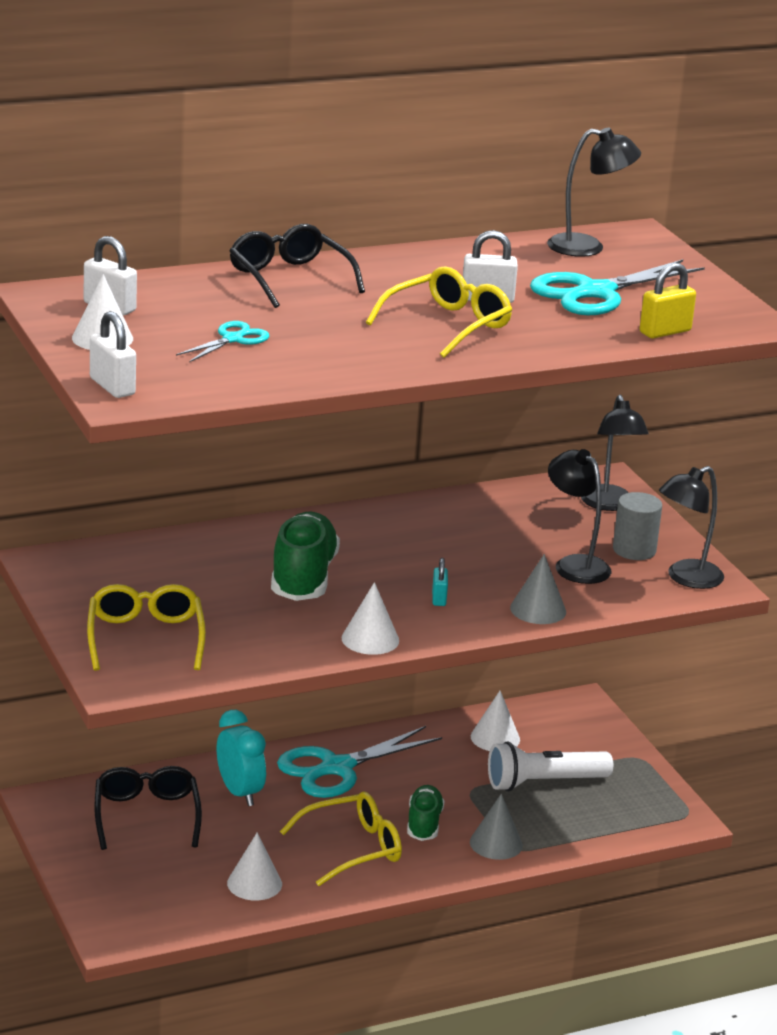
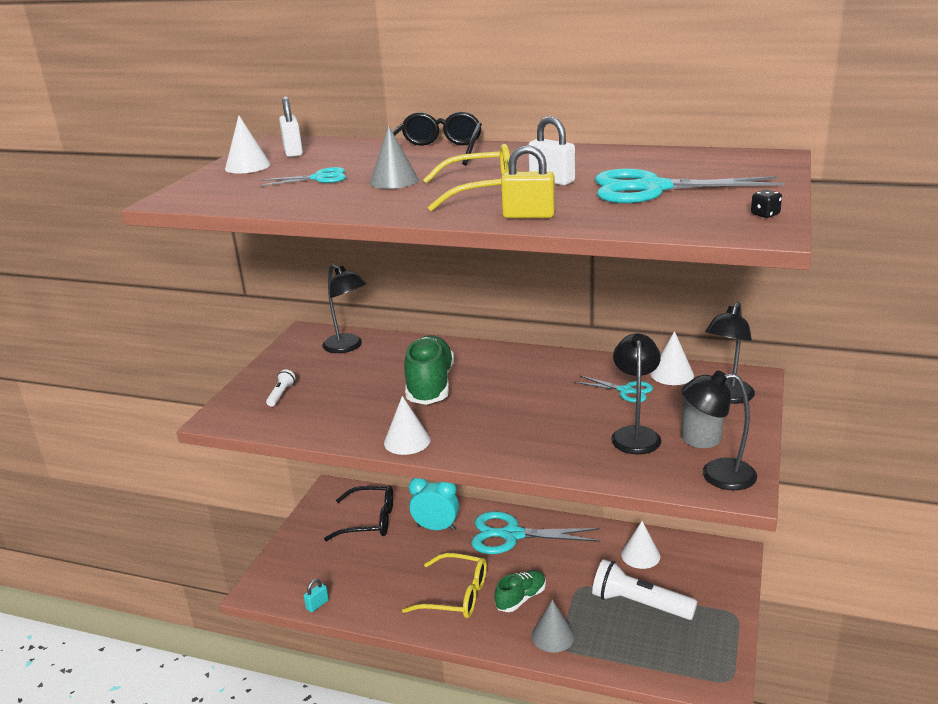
camera: 45 degrees right, 0 degrees up
(112, 386) = (185, 191): white padlock -> none
(145, 638) = (281, 394): yellow glasses -> white flashlight
(146, 815) = (369, 521): black glasses -> black glasses turned 60 degrees clockwise
(239, 793) = (436, 528): turquoise clock -> turquoise clock turned 90 degrees counterclockwise
(254, 883) = (371, 592): white cone -> white cone (672, 374)
(303, 578) = (430, 385): green shoe -> green shoe turned 45 degrees counterclockwise
(439, 598) = (496, 427): turquoise padlock -> turquoise padlock (317, 605)
(510, 525) = (626, 391): none -> turquoise scissors
(538, 609) = (557, 460): grey cone -> grey cone (394, 181)
(588, 247) = (708, 160): black lamp -> black lamp (348, 347)
(665, 332) = (659, 224): yellow padlock -> yellow padlock (528, 215)
(730, 305) = (765, 214): none -> black dice

